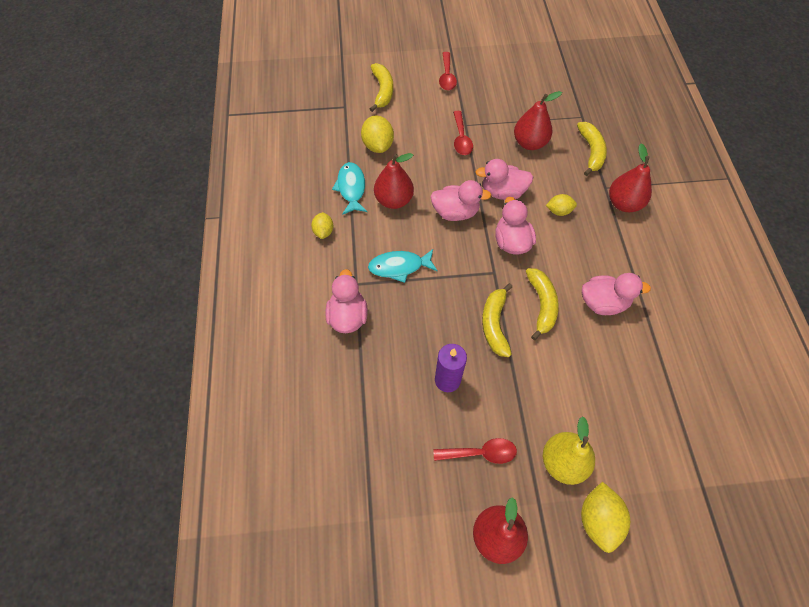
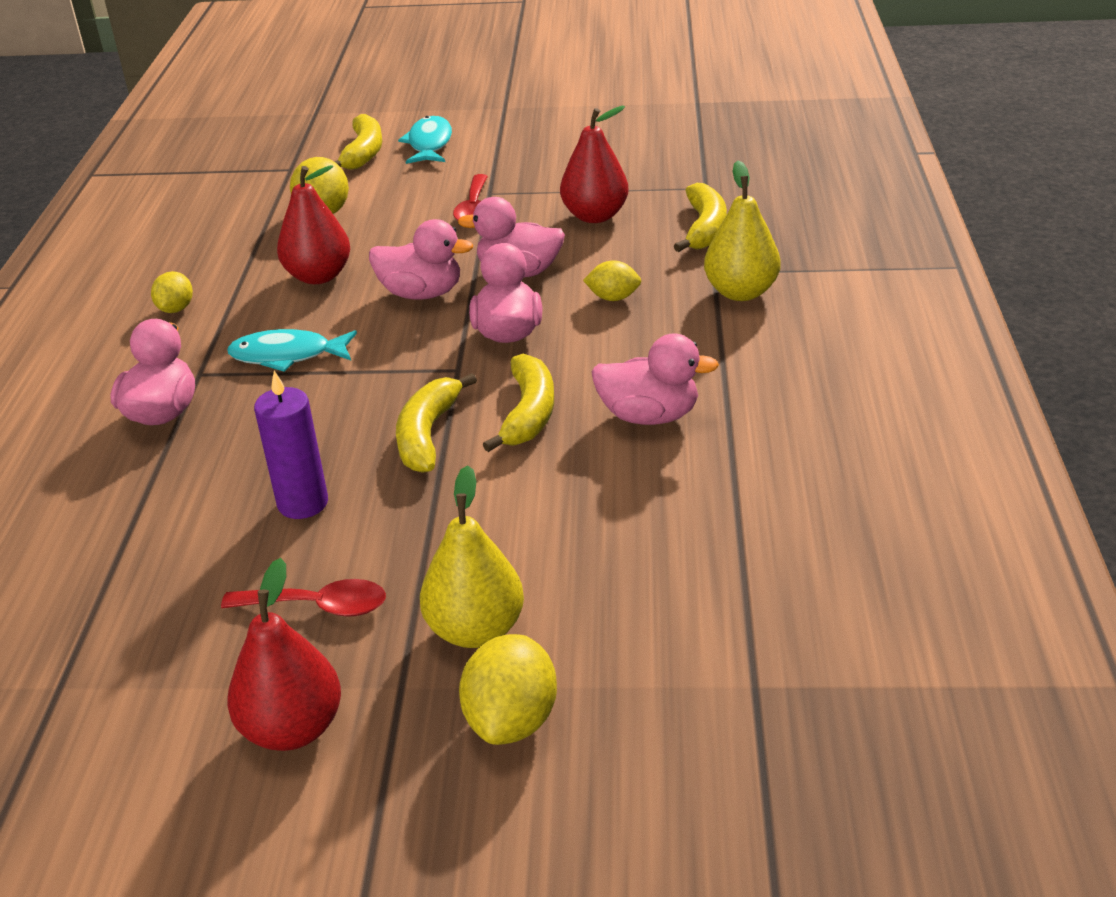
camera: 10 degrees right, 25 degrees down
(351, 188) = (251, 260): turquoise fish -> turquoise fish (429, 144)
(447, 76) = (482, 139): red spoon -> none
(623, 203) = (741, 292): red pear -> yellow pear

